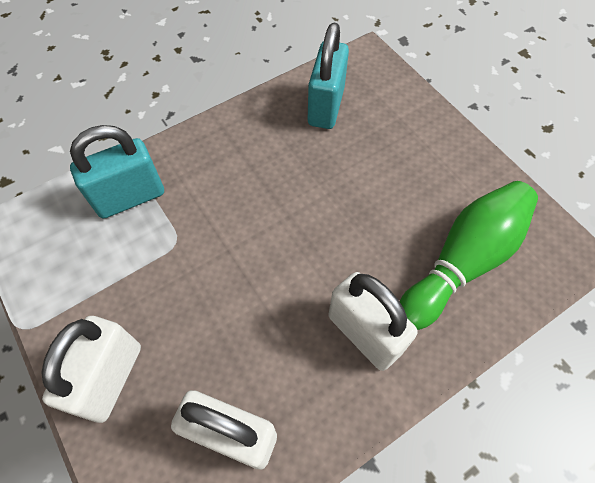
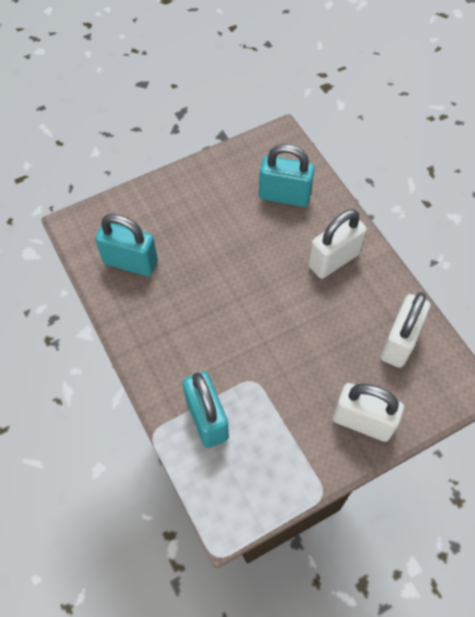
camera: 85 degrees left, 0 degrees up
(462, 261) = (284, 196): green bowling pin -> turquoise padlock

